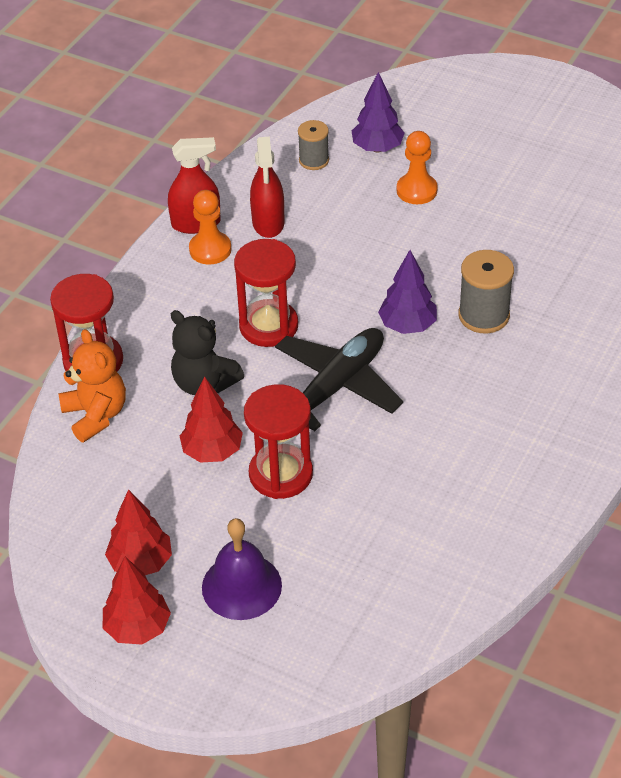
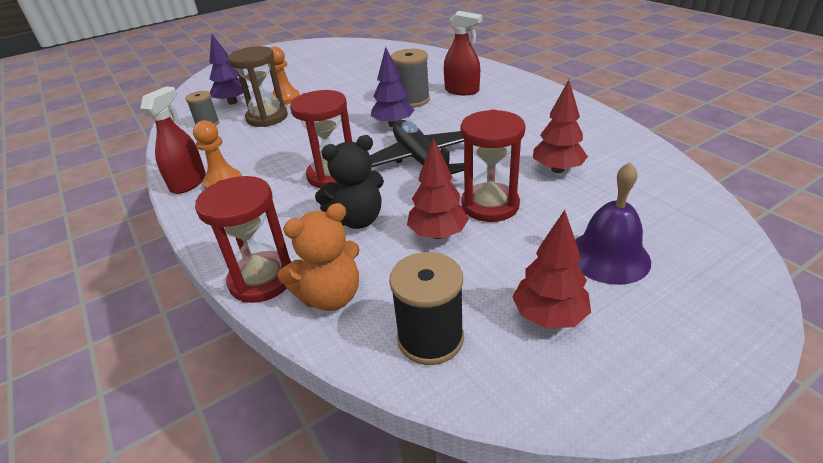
camera: 60 degrees left, 10 degrees down
(81, 496) = (430, 338): none -> black spool
(96, 415) = (330, 296): orange teddy bear -> orange teddy bear turned 150 degrees clockwise
(138, 628) = (642, 344): red tree -> red tree (557, 169)
(268, 223) = (235, 152): red spray bottle -> red spray bottle (462, 91)
(358, 203) = (267, 118): none -> brown hourglass

